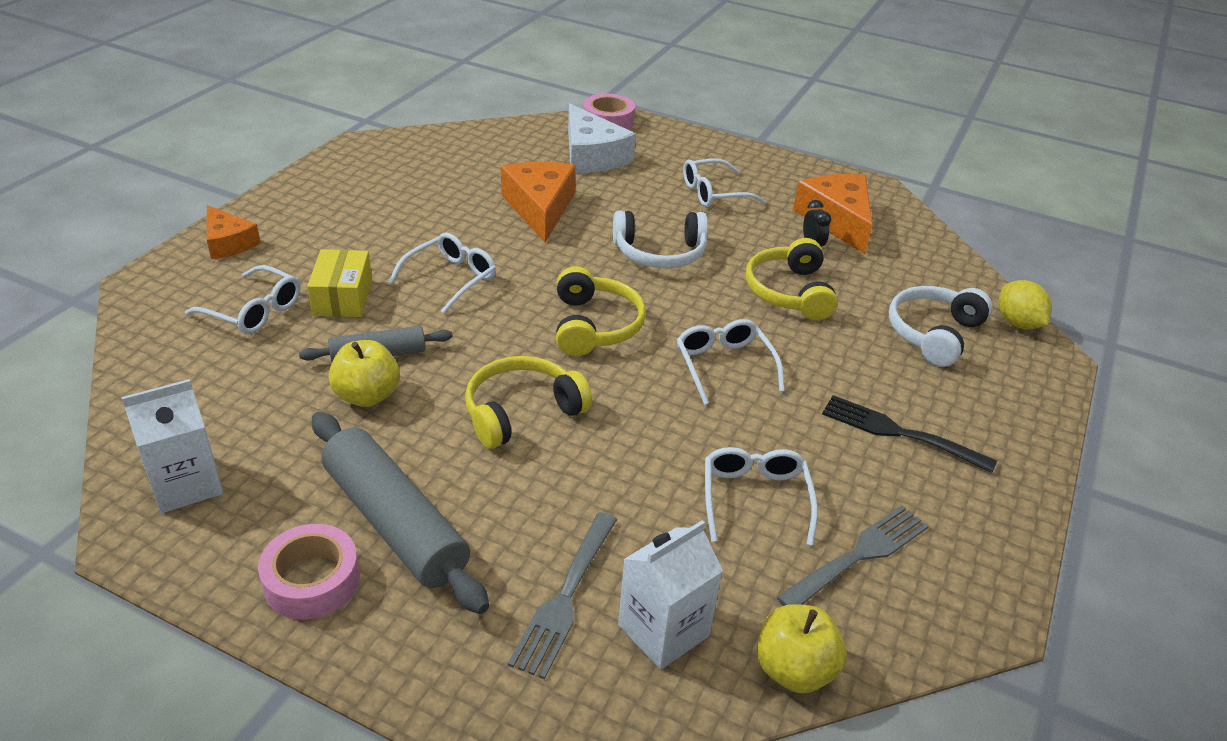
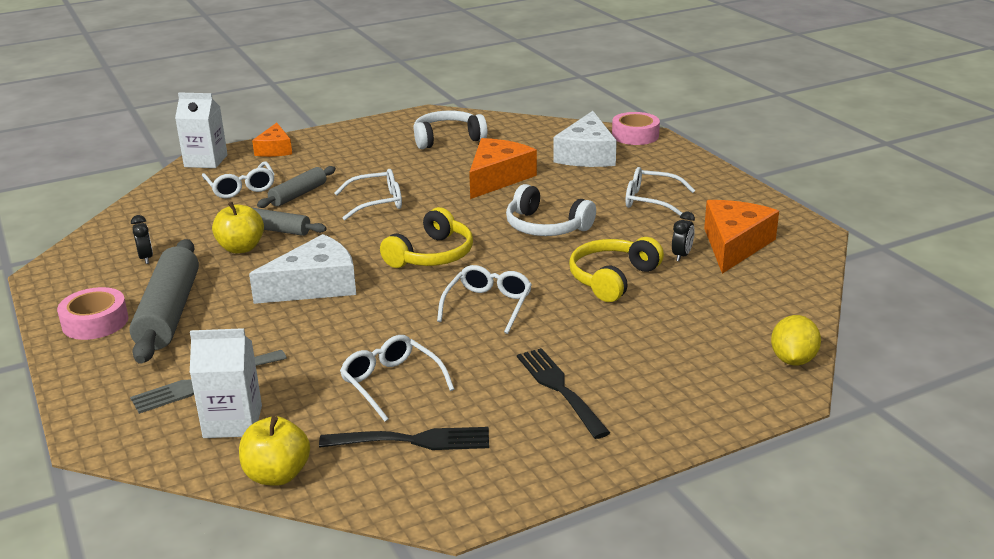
camera: 40 degrees right, 10 degrees down
(186, 484) = (98, 258): white carton -> white carton (206, 161)
(257, 458) = (146, 258): none -> black clock
(343, 297) = (298, 194): yellow box -> grey rolling pin
(521, 412) = (315, 285): yellow headphones -> white cheese
(755, 499) = (391, 383): white glasses -> white glasses turned 75 degrees counterclockwise
(859, 555) = (413, 441): grey fork -> black fork
(933, 334) = (696, 341): white headphones -> white headphones (447, 139)

